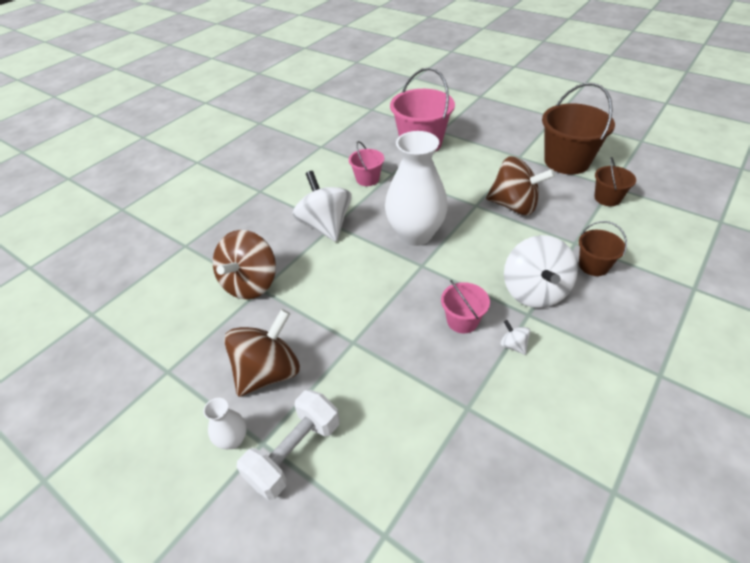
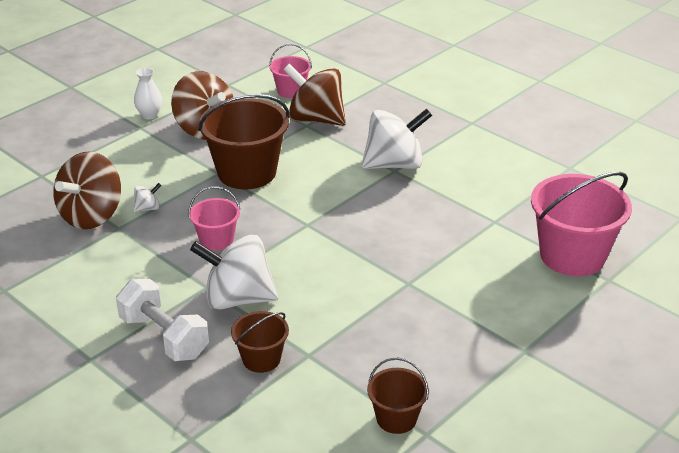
camera: 95 degrees right, 10 degrees down
(294, 452) = (124, 141): white dumbbell -> white dumbbell (164, 337)
(367, 179) = (484, 200): pink bucket -> pink bucket (291, 91)
(415, 234) = (361, 226): white vase -> none
(513, 345) = (172, 267): white spinning top -> white spinning top (148, 208)
(514, 206) = (399, 317): brown spinning top -> brown spinning top (91, 216)
(566, 161) = (504, 401): brown bucket -> brown bucket (247, 172)

